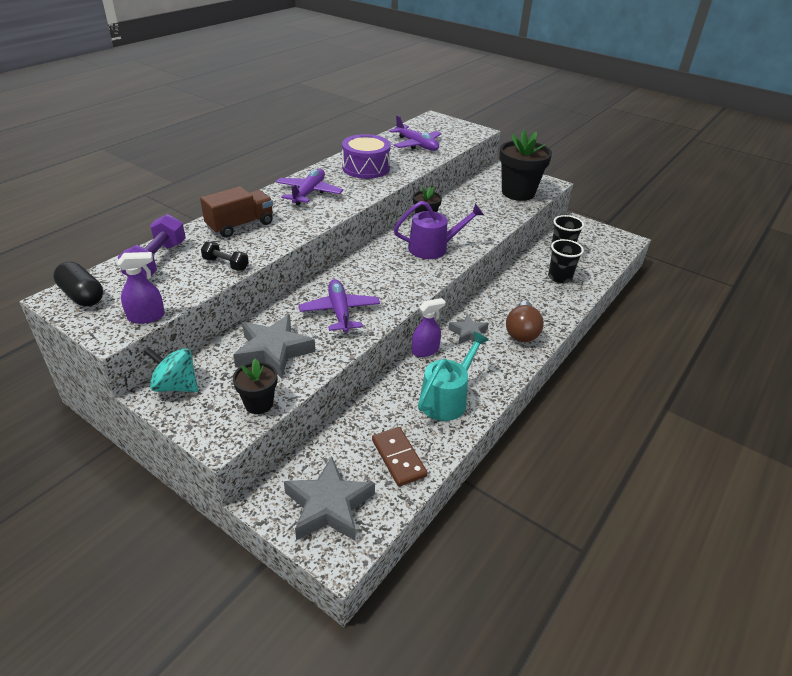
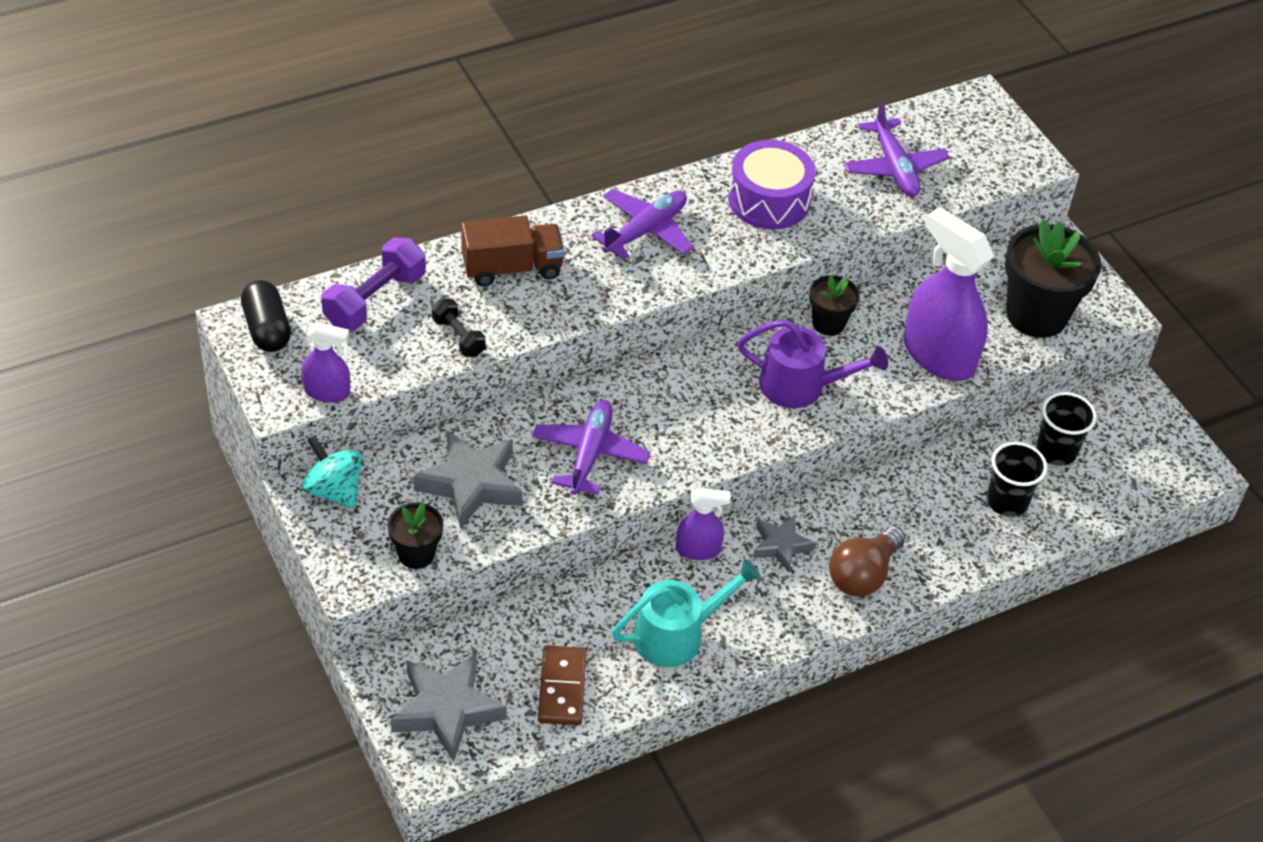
camera: 25 degrees right, 10 degrees up
(489, 218) = (938, 355): none -> purple spray bottle

